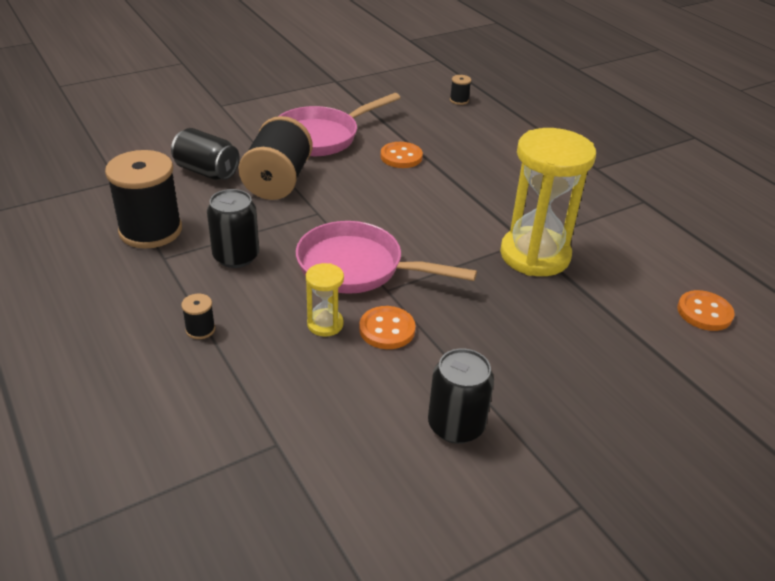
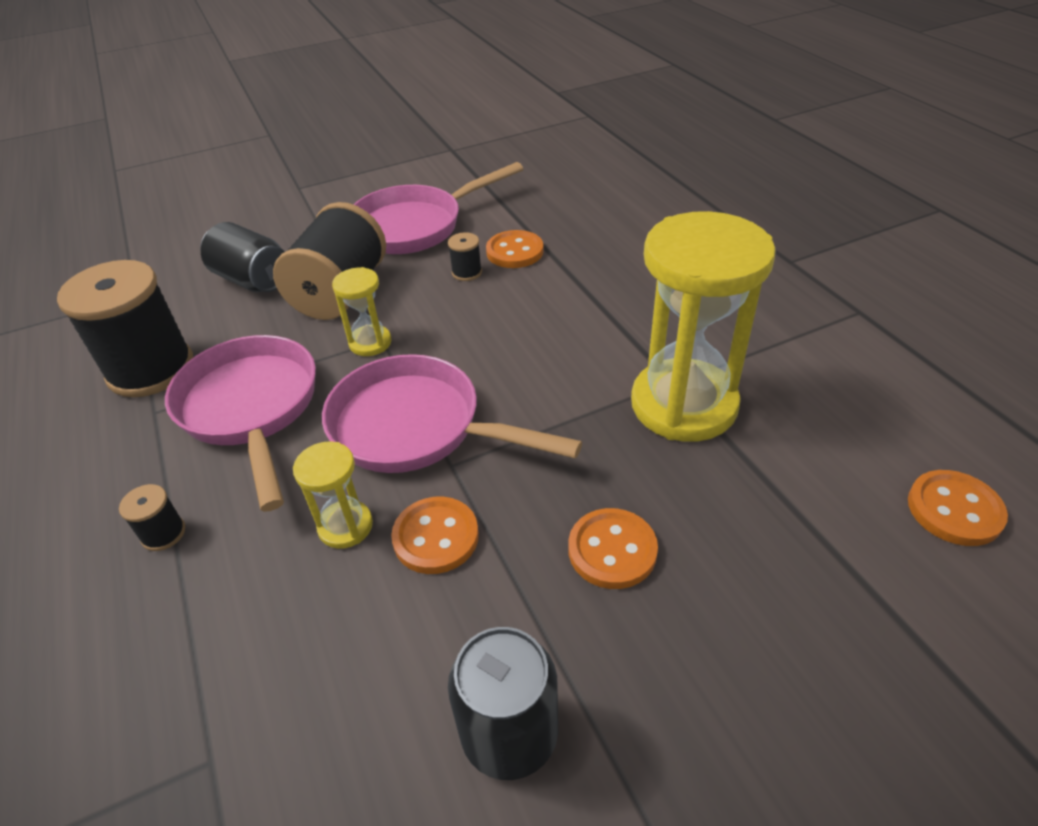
camera: 10 degrees right, 5 degrees up
(236, 256) = (251, 409): black can -> pink pan
(310, 215) = (370, 343): none -> yellow hourglass
(459, 100) = (608, 169): black spool -> black spool (467, 272)
(501, 335) = (612, 550): none -> orange button

